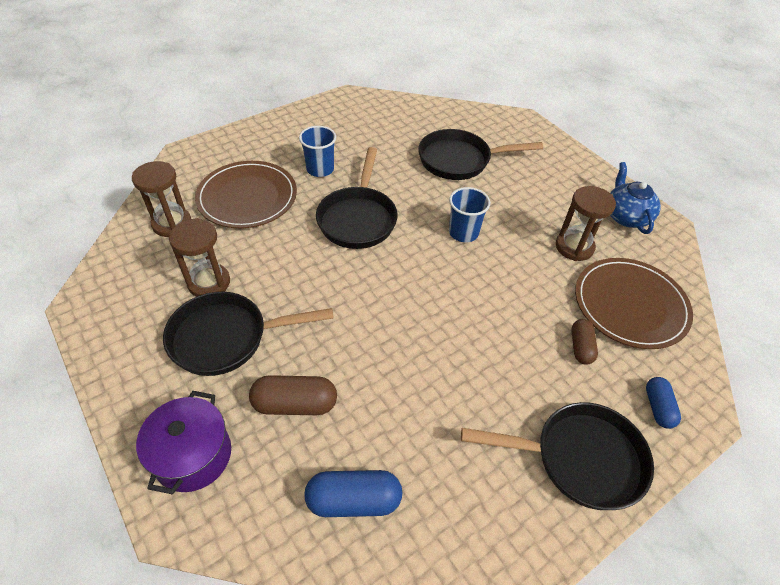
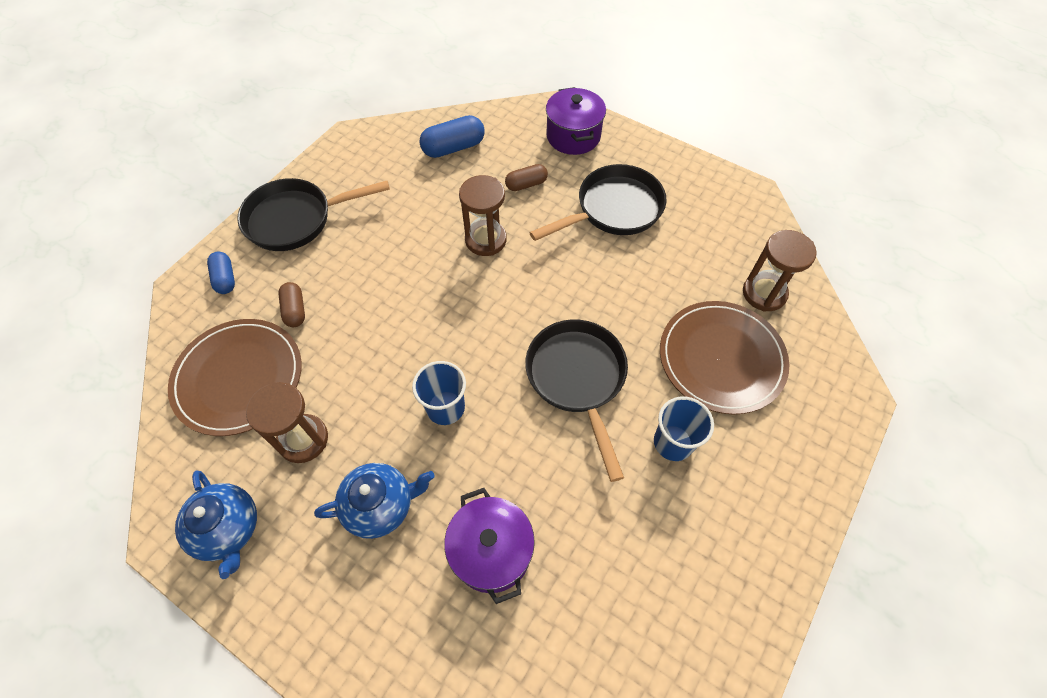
camera: 160 degrees right, 10 degrees up
(209, 282) = (669, 248): brown hourglass -> brown hourglass (485, 240)
(295, 404) = (526, 184): brown capsule -> brown capsule, size x0.64
(459, 160) = (491, 551): black pan -> purple pot
(523, 198) = (380, 505): none -> blue teapot

